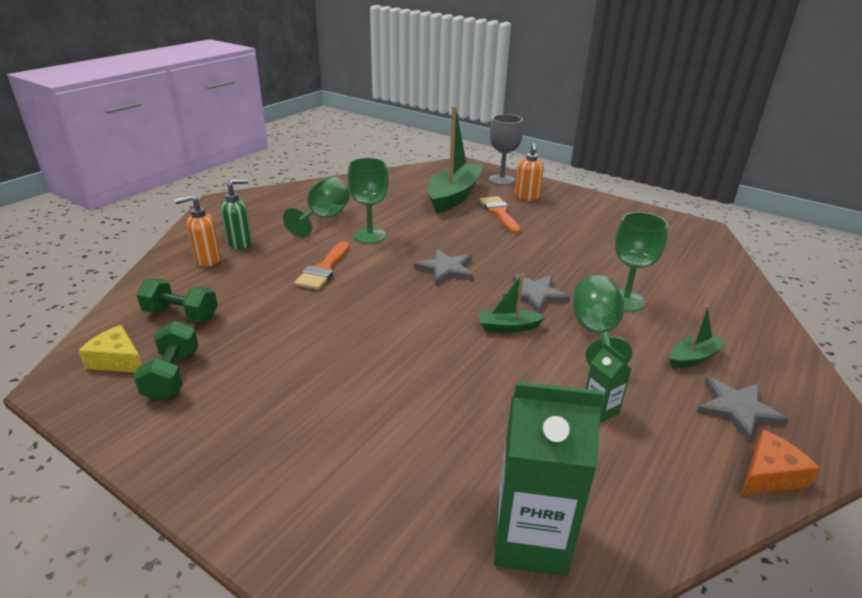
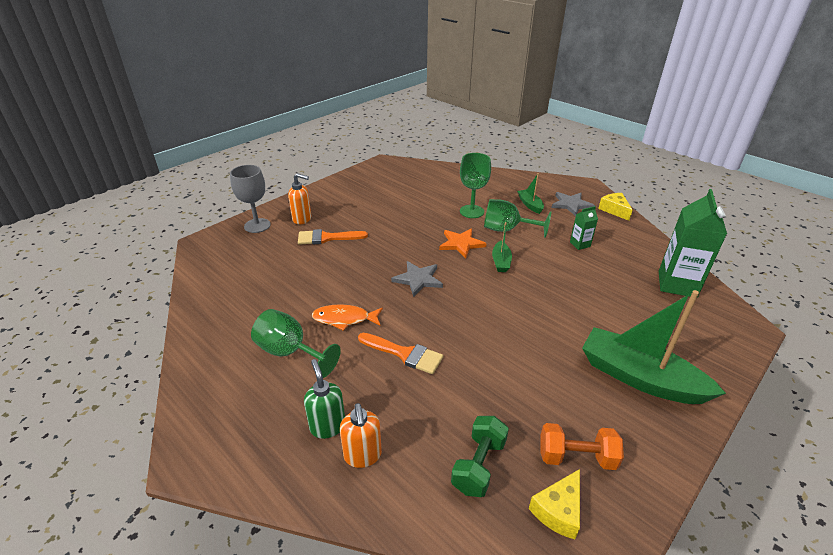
camera: 80 degrees left, 5 degrees up
(172, 376) = (576, 457): green dumbbell -> orange dumbbell
(370, 236) = (344, 319): green goblet -> orange fish
(454, 196) = (279, 257): green boat -> green boat (640, 378)
(534, 295) = (461, 244): grey star -> orange star
(769, 475) = (614, 210): orange cheese -> yellow cheese

